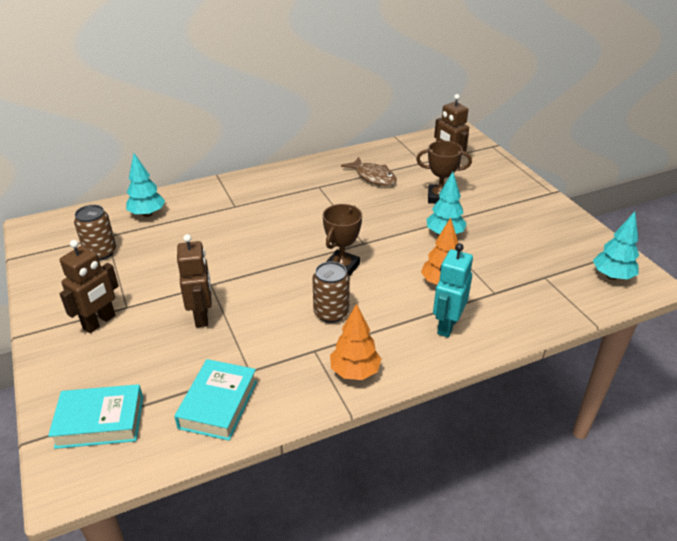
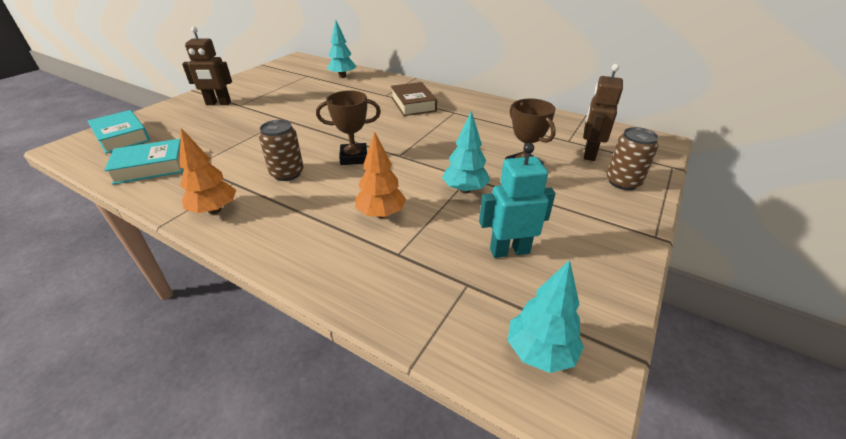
camera: 55 degrees right, 0 degrees up
(101, 252) = (288, 80): brown can -> brown can (623, 182)
(202, 316) = (246, 129): brown robot -> none
(276, 199) = (413, 104): none -> brown book
(373, 177) = (504, 127): brown fish -> none
(447, 326) = (314, 239): turquoise robot -> turquoise robot (509, 251)

